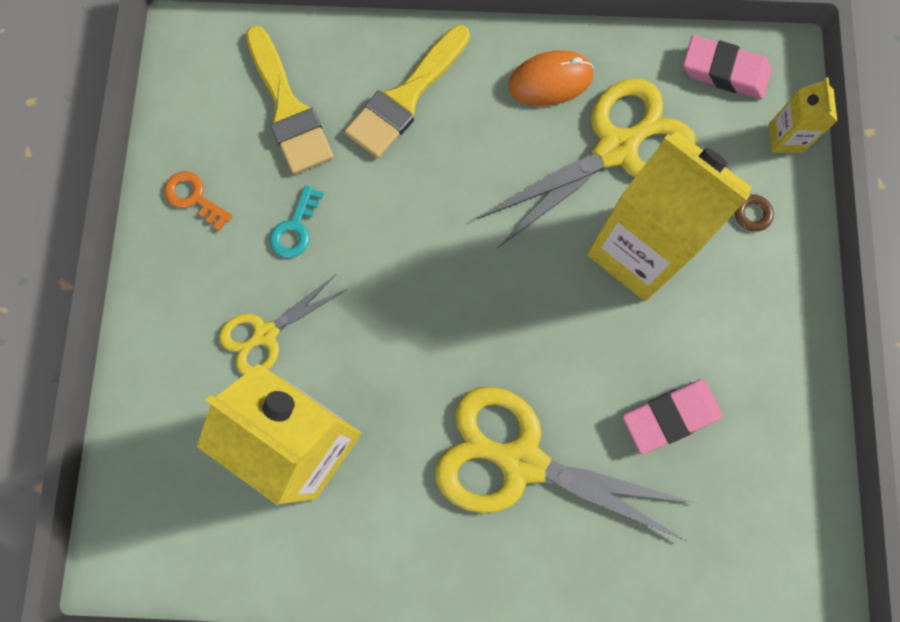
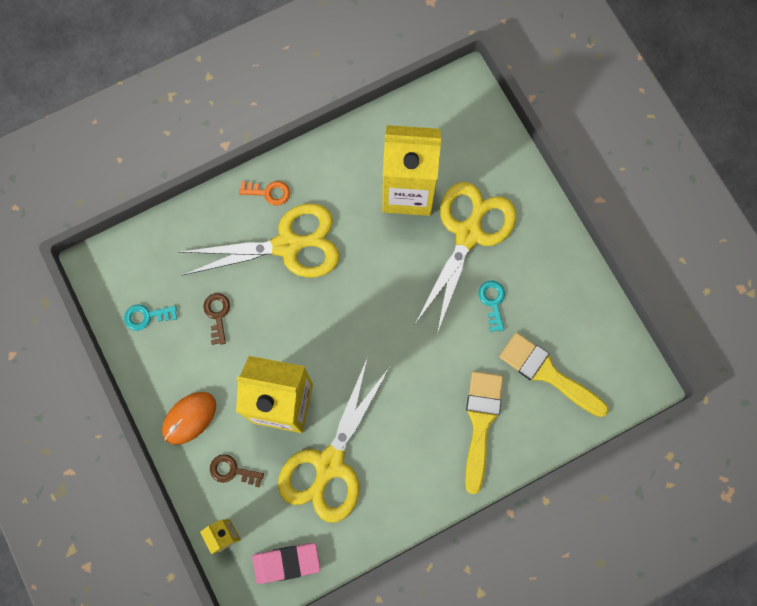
camera: 150 degrees right, 0 degrees up
(194, 198) = (563, 286): orange key -> orange key (269, 192)
(266, 334) = (468, 234): yellow scissors -> yellow scissors, size x1.84
(550, 81) = (396, 488): orange mouse -> orange mouse (189, 418)
(670, 416) = (217, 314): pink eraser -> brown key
(772, 470) = (146, 316): none -> turquoise key

